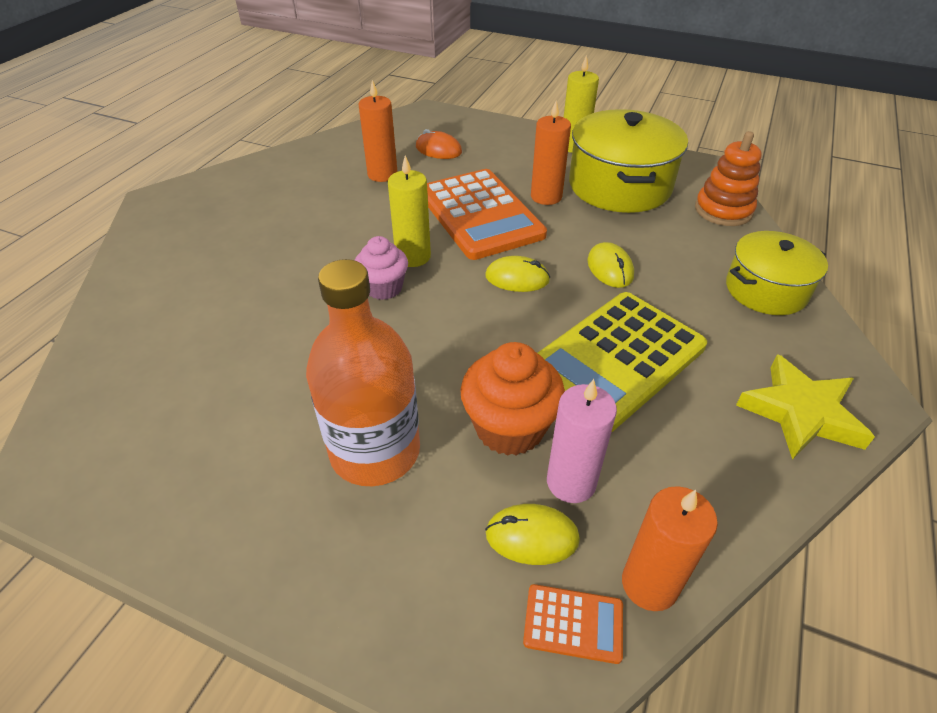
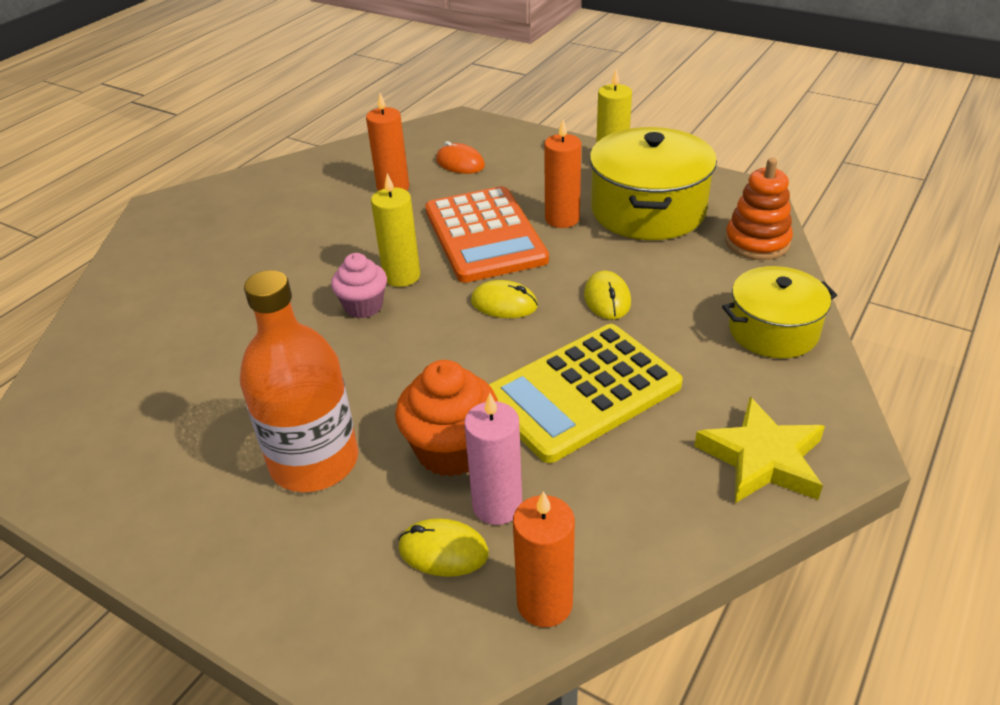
camera: 10 degrees right, 5 degrees down
(573, 623) = (459, 629): orange calculator -> none

